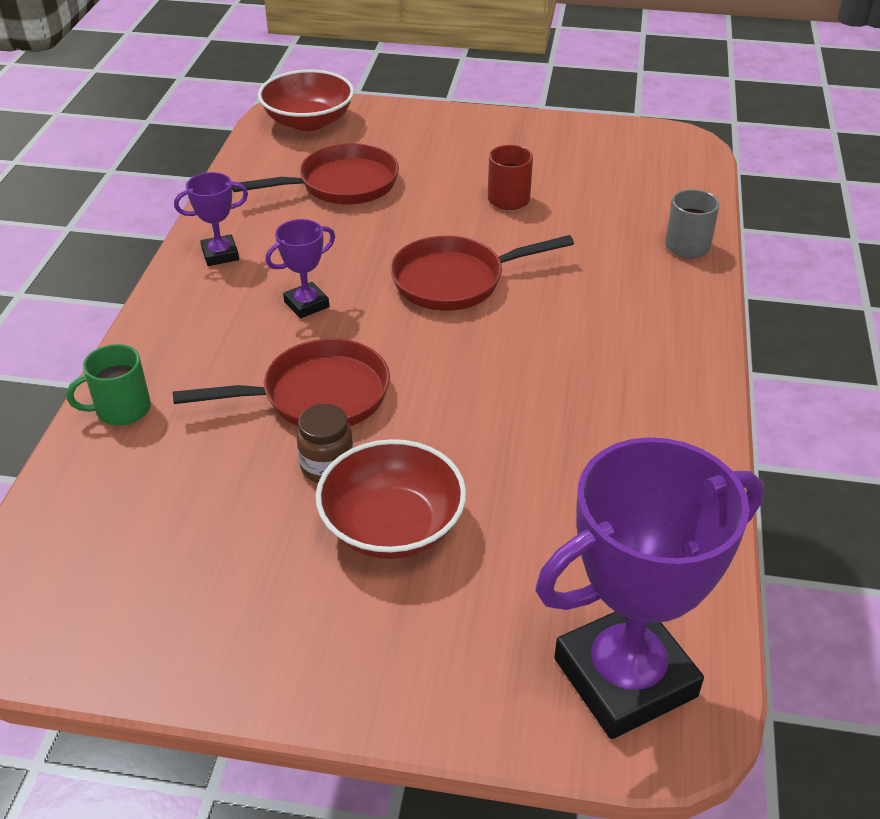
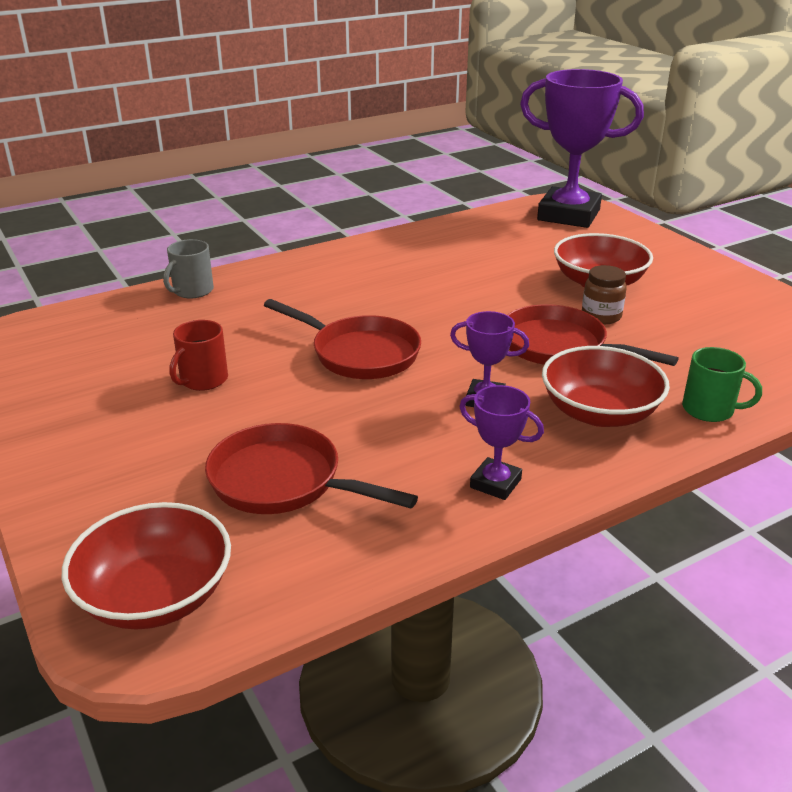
camera: 130 degrees left, 10 degrees down
(209, 348) = (599, 413): none -> red bowl

